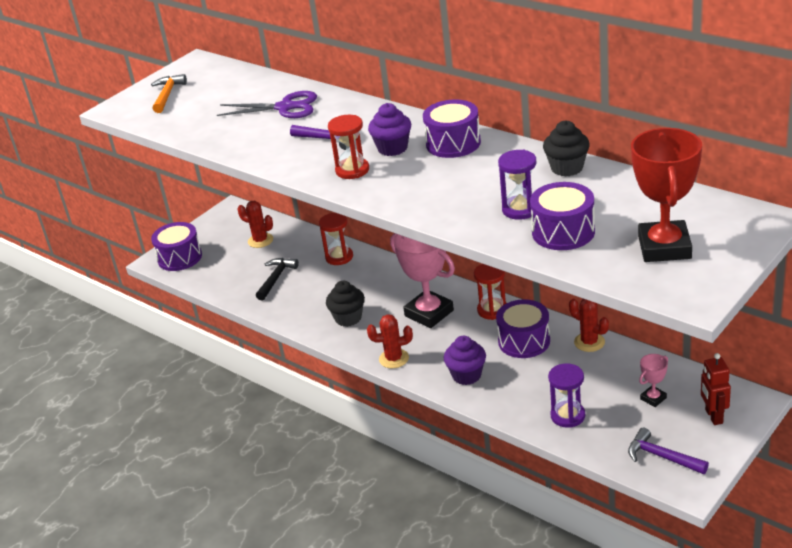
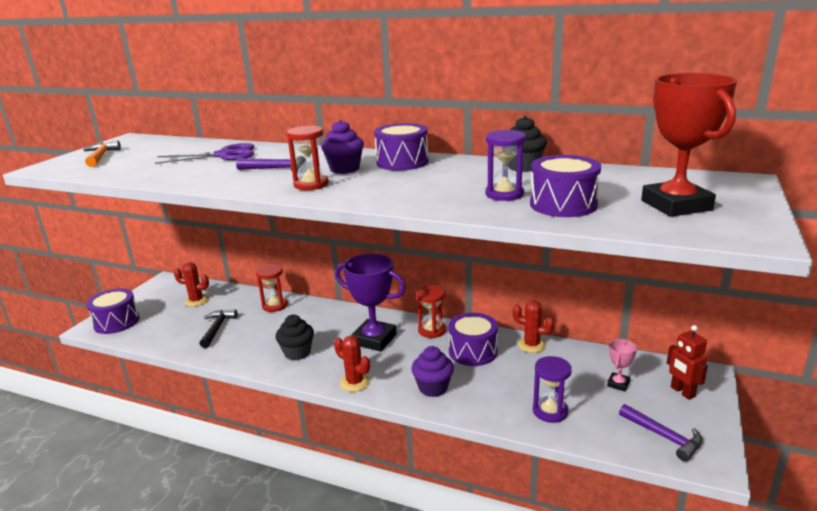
camera: 20 degrees left, 10 degrees down
(394, 359) = (355, 382): red cactus -> red cactus turned 60 degrees clockwise
(429, 313) = (374, 339): pink trophy -> purple trophy
(662, 456) = (663, 436): purple hammer -> purple hammer turned 150 degrees counterclockwise

